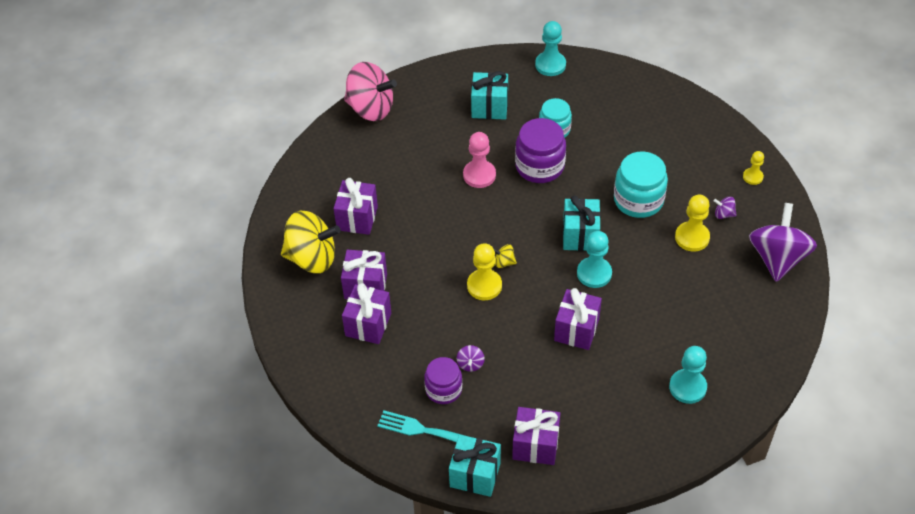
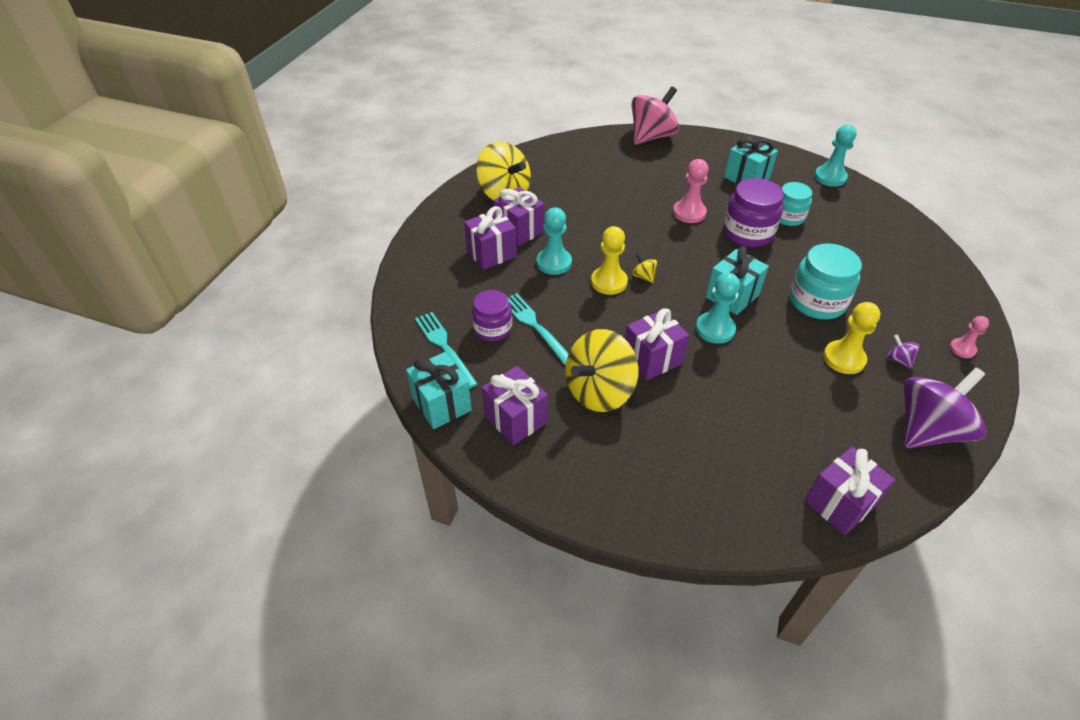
camera: 40 degrees right, 5 degrees down
(357, 218) = (564, 189): purple gift -> purple gift (840, 503)
(370, 108) = (651, 137): pink spinning top -> pink spinning top turned 105 degrees counterclockwise
(470, 364) = (534, 325): purple spinning top -> turquoise fork
(567, 382) = (599, 391): none -> yellow spinning top
(687, 387) = (711, 474): turquoise pawn -> turquoise pawn (554, 263)
(753, 177) = (962, 349): yellow pawn -> pink pawn

